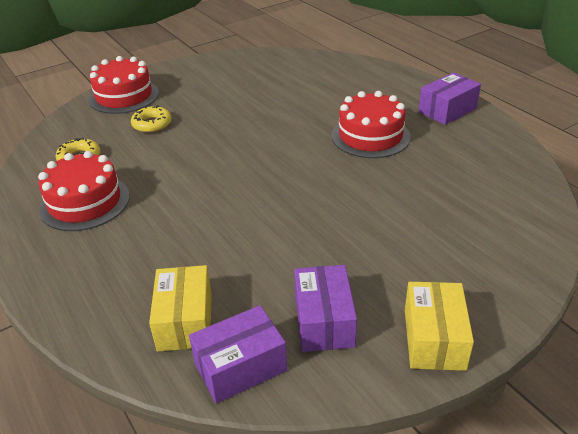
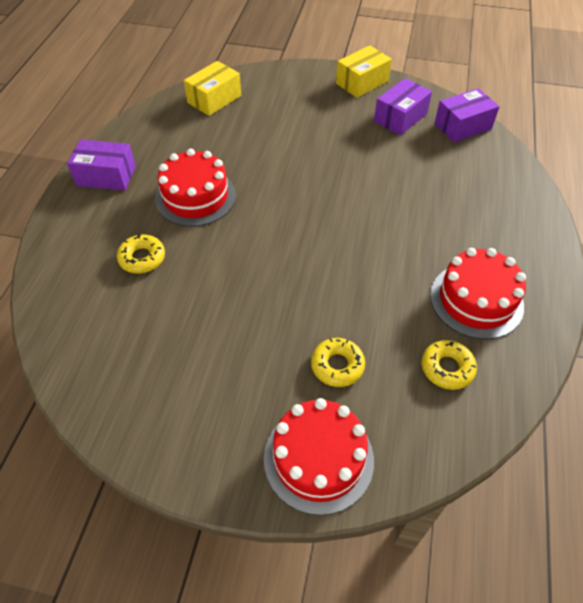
camera: 135 degrees left, 15 degrees up
(185, 321) = (472, 162): yellow box -> yellow box (214, 99)
(240, 367) = (462, 126): purple box -> purple box turned 45 degrees counterclockwise
(337, 97) = (142, 258): none -> yellow donut

